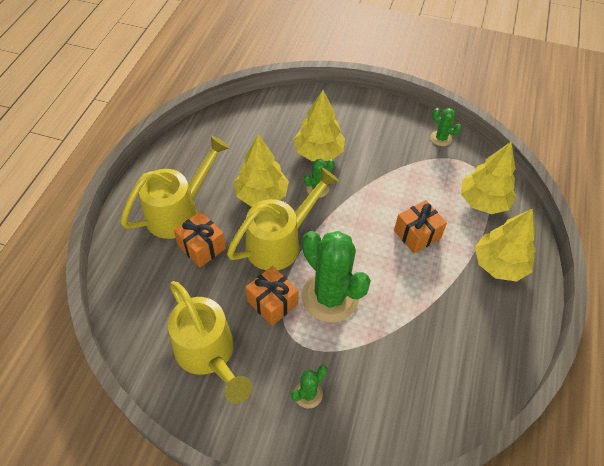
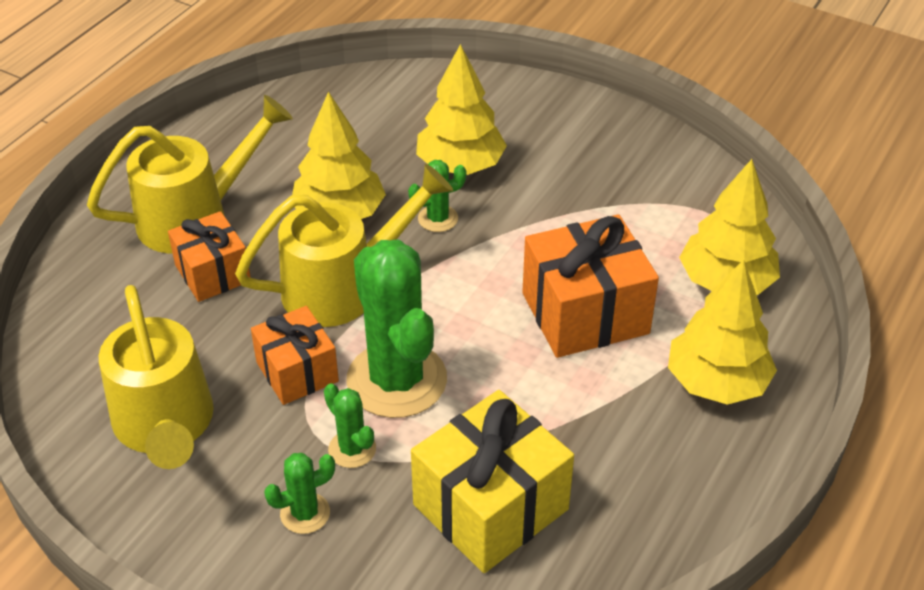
camera: 15 degrees right, 10 degrees down
(408, 367) = (491, 507): none -> yellow gift
(417, 234) = (585, 313): orange gift -> orange gift, size x1.61
(441, 138) = (687, 174): green cactus -> green cactus (352, 449)

